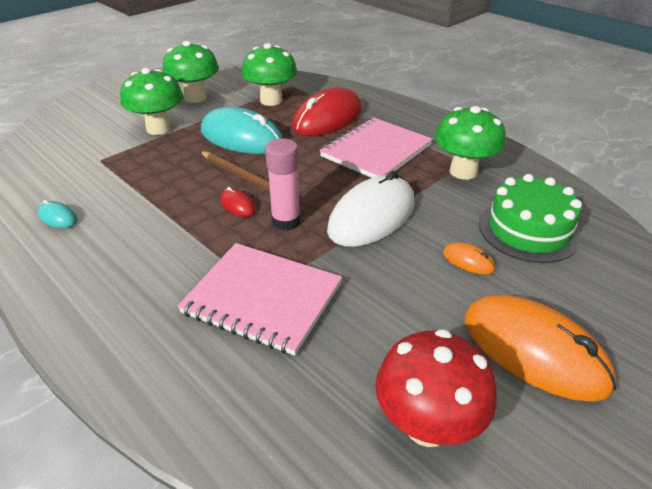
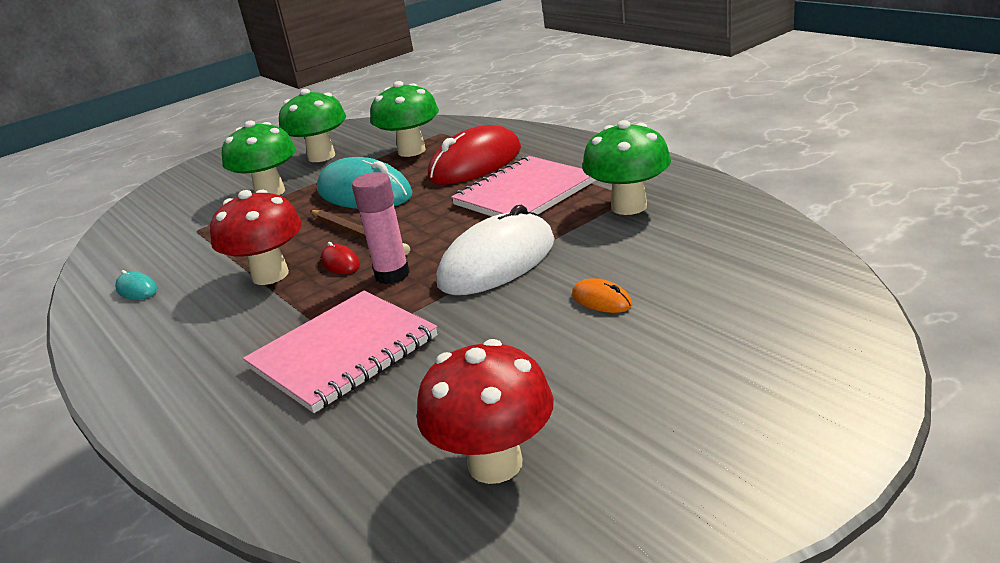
camera: 10 degrees right, 10 degrees down
(178, 212) = (270, 275): none -> red mushroom
(262, 298) = (343, 352): pink notebook -> pink notebook turned 75 degrees counterclockwise
(528, 230) = (690, 263): green cake -> none
(534, 350) = (651, 386): orange mouse -> none

